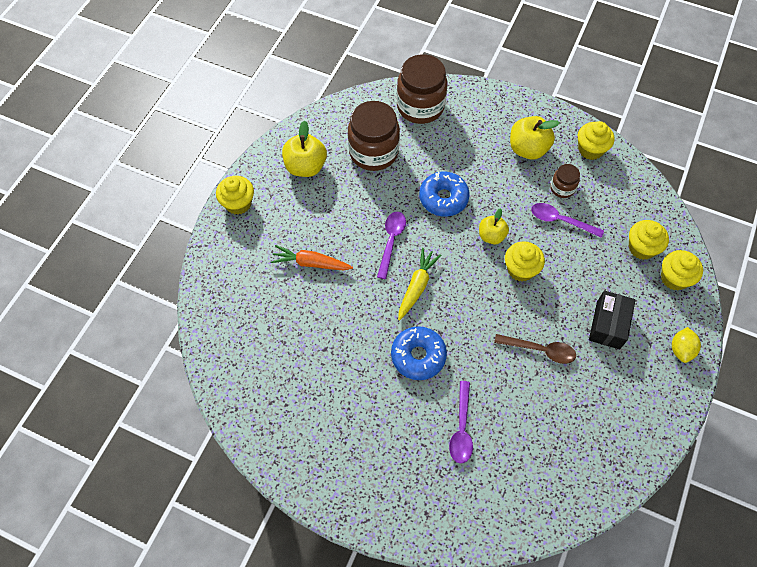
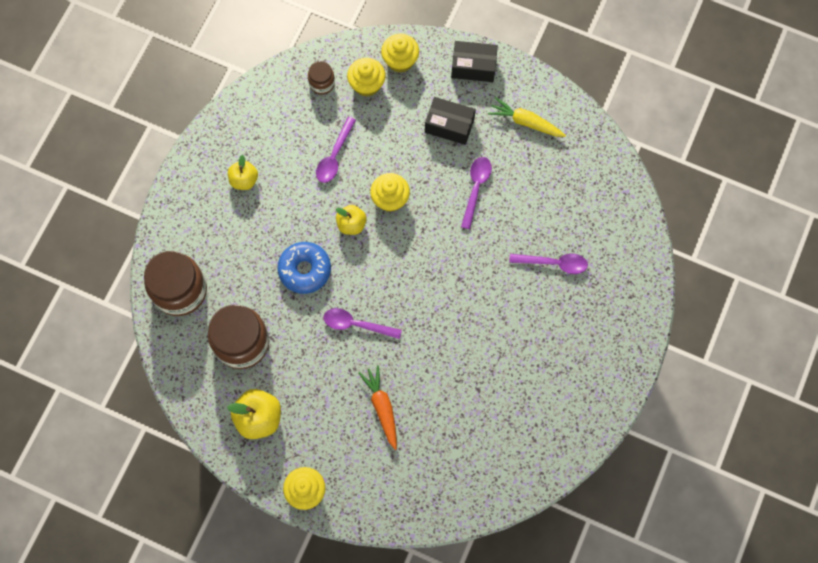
camera: 90 degrees left, 10 degrees up
(310, 263) = (382, 407): orange carrot -> orange carrot turned 150 degrees clockwise
(417, 286) = (409, 299): yellow carrot -> yellow carrot (525, 122)
(418, 356) = (484, 300): blue donut -> none
(528, 149) = (244, 180): yellow apple -> yellow apple, size x0.64
(540, 350) = (476, 188): brown spoon -> purple spoon
(562, 188) = (295, 150): brown jar -> brown jar (322, 83)
(590, 149) = (247, 117): yellow cupcake -> none
(681, 349) = (473, 67): yellow lemon -> black box

